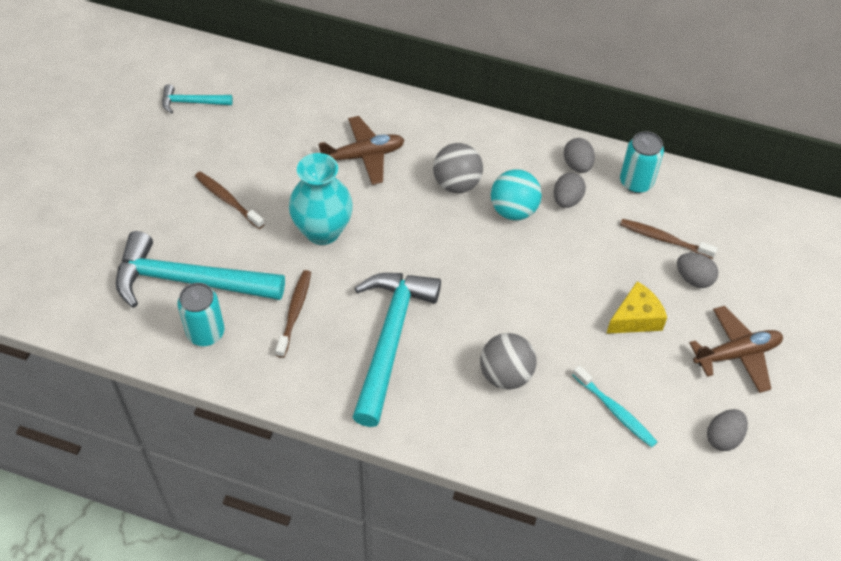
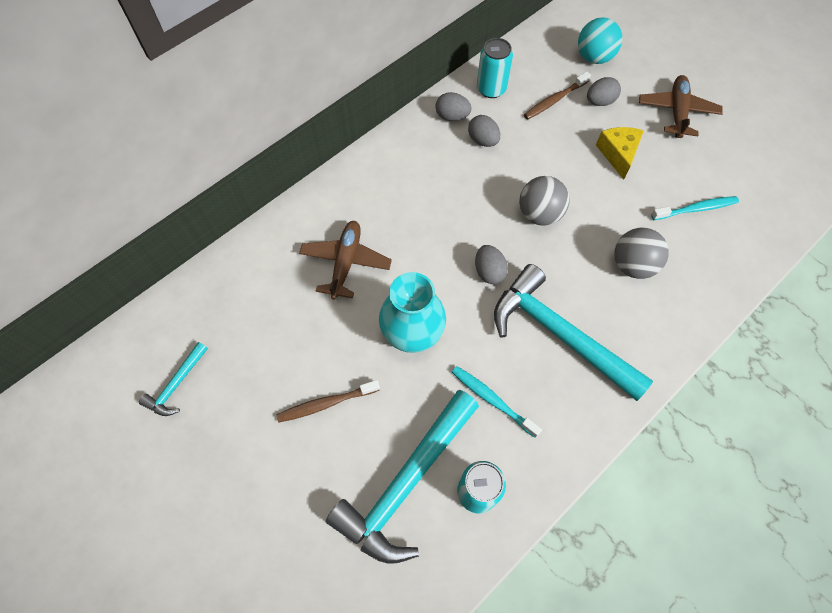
camera: 60 degrees left, 10 degrees up
(295, 312) = (492, 400): brown toothbrush -> turquoise toothbrush
(456, 184) = (421, 207): grey ball -> grey ball (539, 214)
(513, 210) = (472, 180): turquoise ball -> turquoise ball (594, 57)
(723, 437) = (743, 156): grey egg -> grey egg (489, 272)

